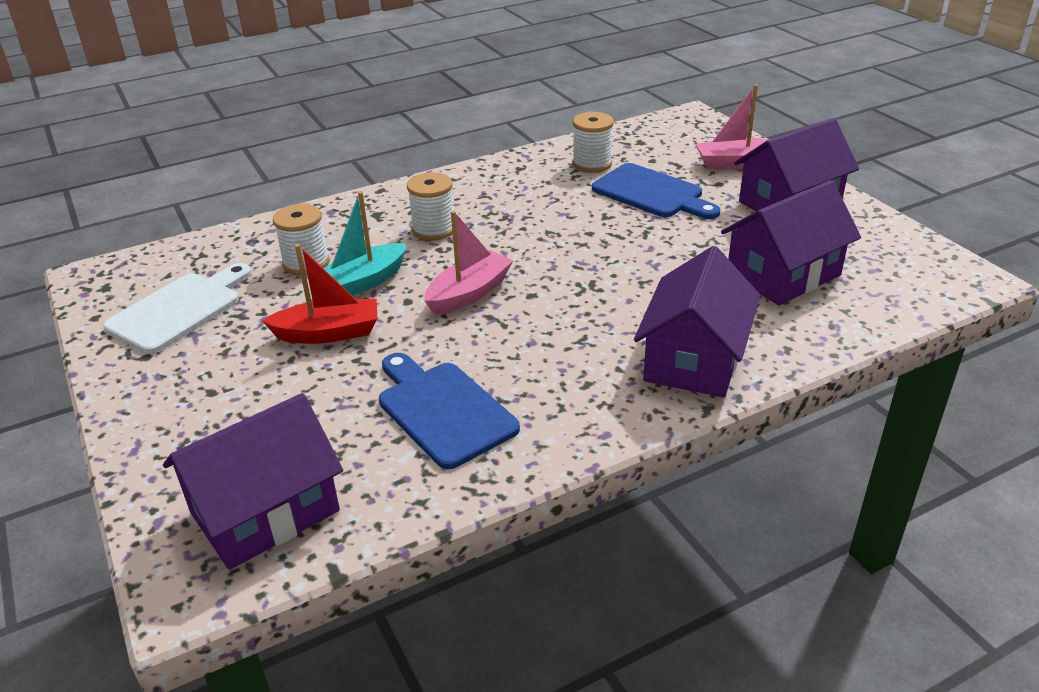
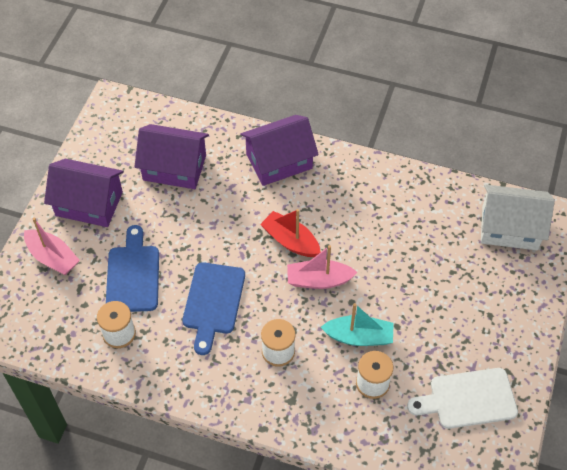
camera: 135 degrees left, 20 degrees up
(265, 512) = (509, 228): purple house -> white house
(328, 333) = (408, 310): red boat -> red boat (290, 241)
(442, 410) = (403, 220): blue cutting board -> blue cutting board (213, 302)

